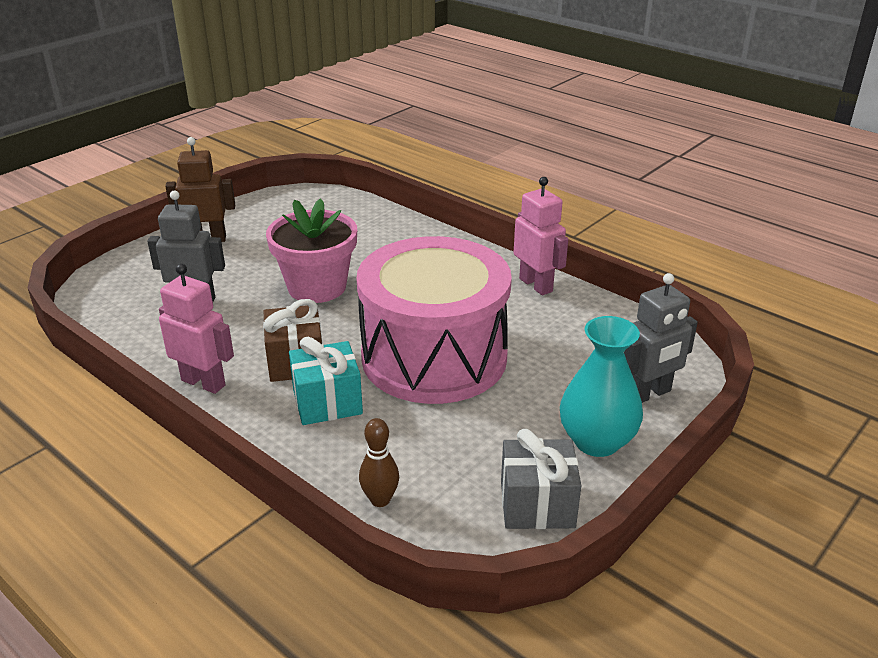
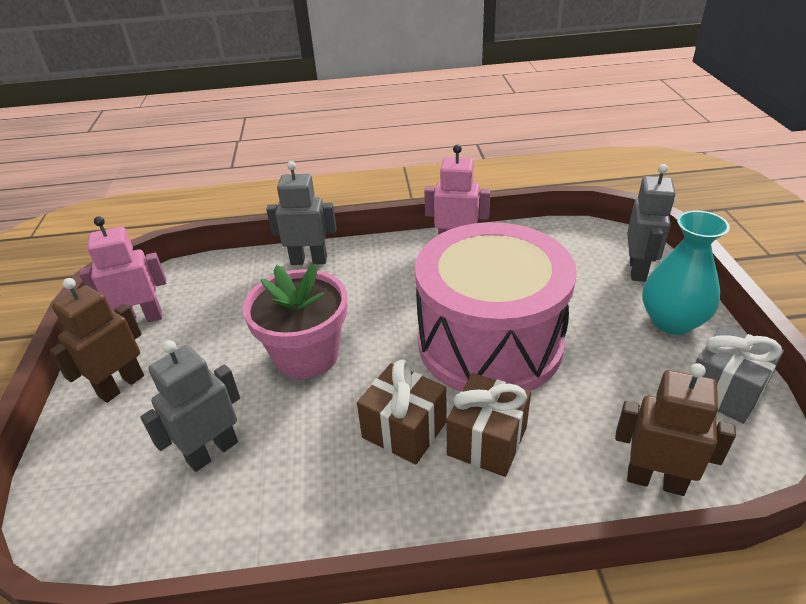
camera: 45 degrees left, 5 degrees up
(204, 382) = (362, 518): pink robot -> pink robot (142, 319)
(327, 402) = (487, 441): turquoise gift -> brown gift
(380, 500) = (655, 480): brown bowling pin -> brown robot
(415, 234) = (309, 260): none -> grey robot

